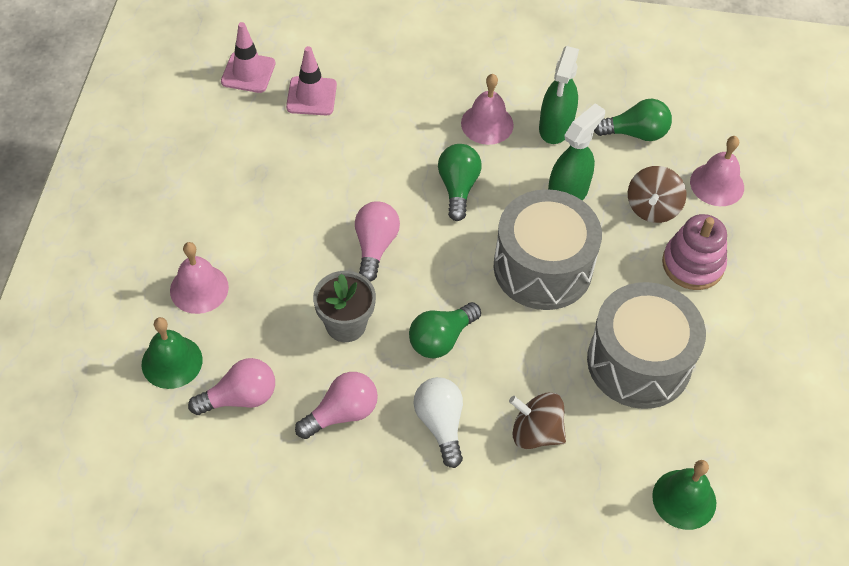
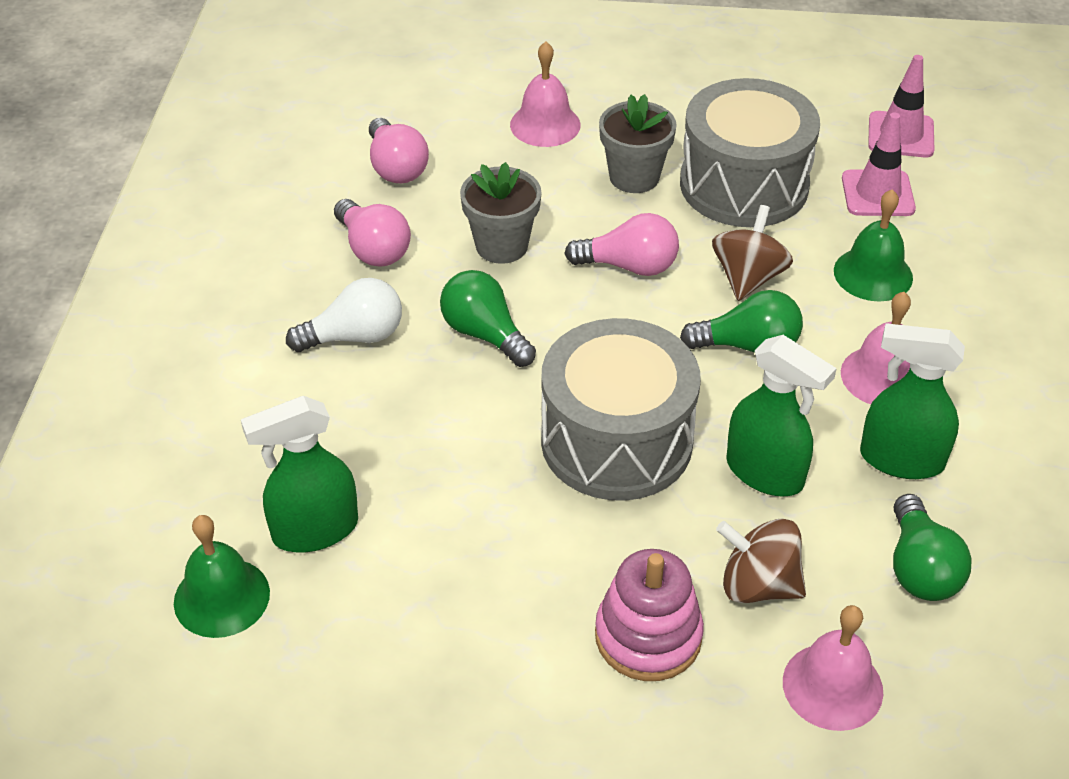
camera: 90 degrees right, 10 degrees down
(172, 362) = (443, 114): green bell -> green bell (873, 274)
(274, 234) = (634, 177): none -> grey flower pot
(536, 432) = (339, 431): brown spinning top -> brown spinning top (748, 278)
(625, 444) = (314, 530): none -> green spray bottle
(639, 362) = (454, 553): grey drum -> grey drum (744, 185)

